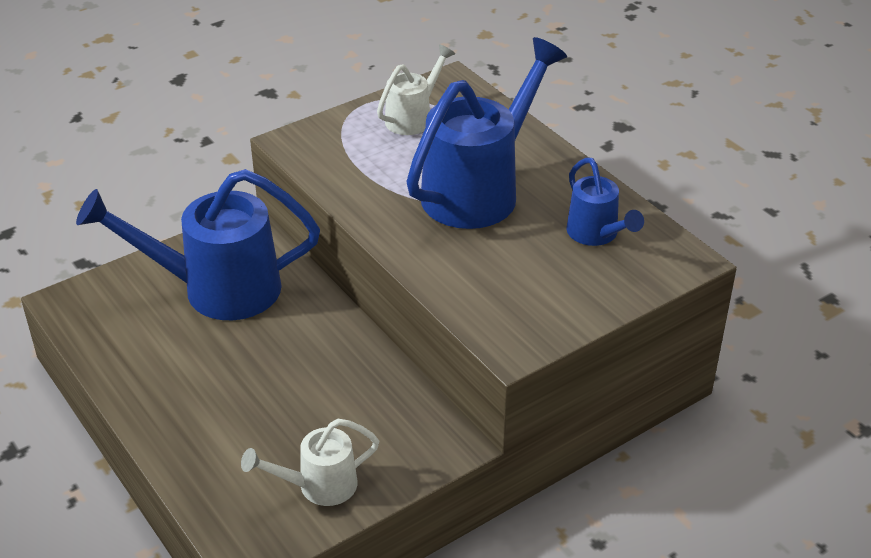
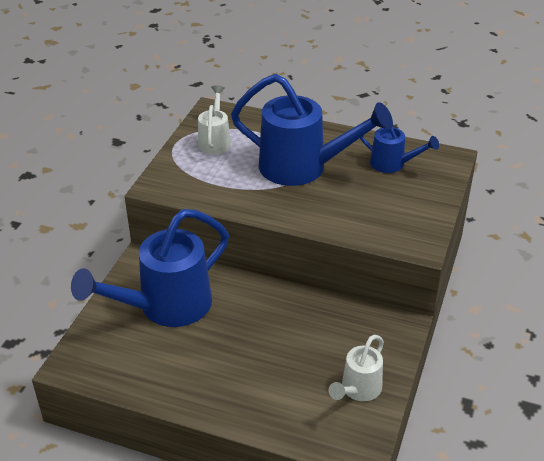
camera: 35 degrees left, 0 degrees up
(478, 190) = (302, 167): blue watering can -> blue watering can turned 105 degrees clockwise

